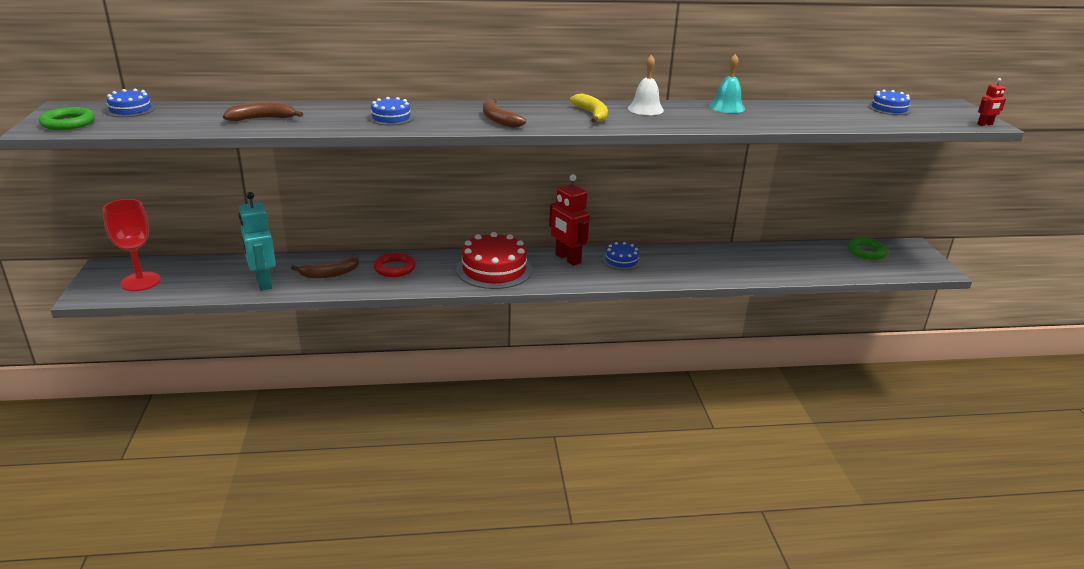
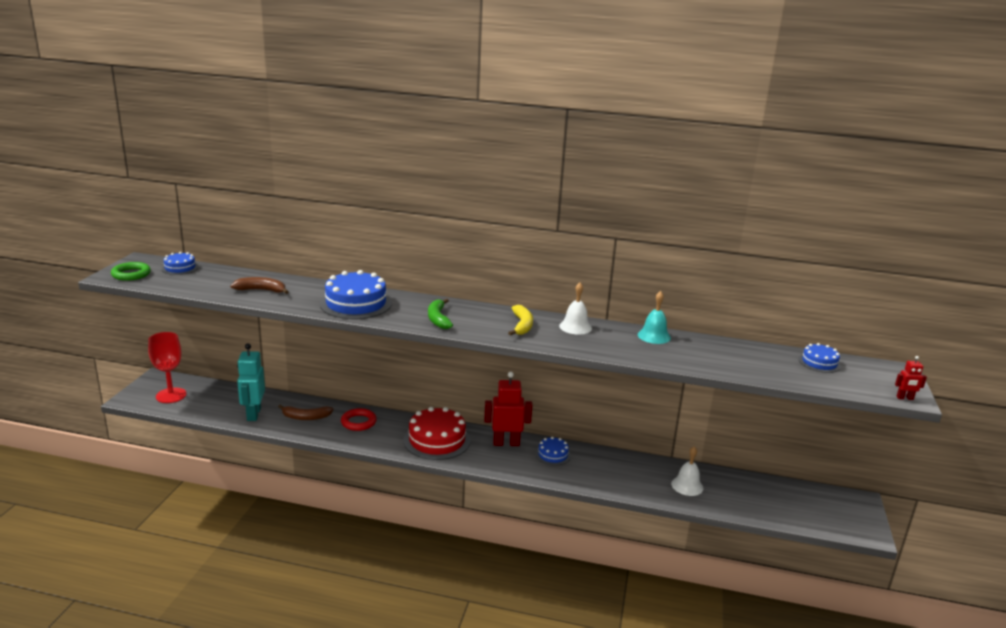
camera: 20 degrees right, 5 degrees down
(391, 117) = (356, 303): blue cake -> blue cake, size x1.91
(499, 120) = (438, 319): brown banana -> green banana
(567, 259) = (506, 443): red robot -> red robot turned 105 degrees clockwise
(764, 263) = (687, 486): none -> white bell
(866, 252) = (803, 496): green ring -> none

